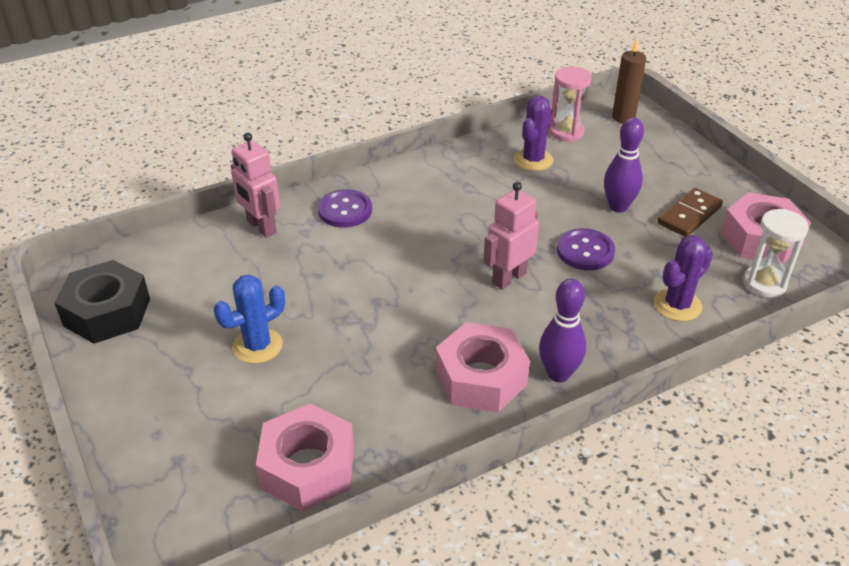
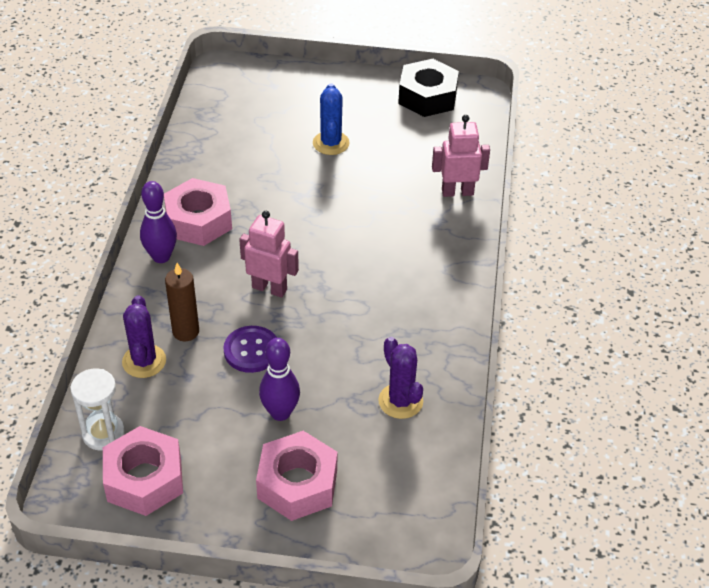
camera: 125 degrees right, 5 degrees up
(308, 467) = (216, 125): pink nut -> pink nut (297, 484)
(345, 210) = (437, 243): purple button -> none
(509, 278) = (269, 288): pink robot -> pink robot turned 60 degrees counterclockwise
(566, 132) = (423, 459): pink hourglass -> none
(623, 117) = (409, 530): brown candle -> brown candle (186, 331)
(689, 215) = (221, 454): brown domino -> none

